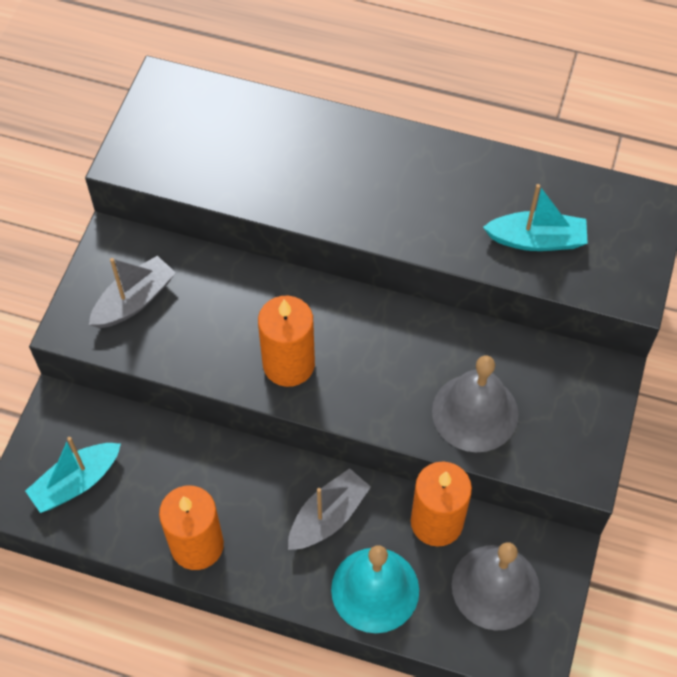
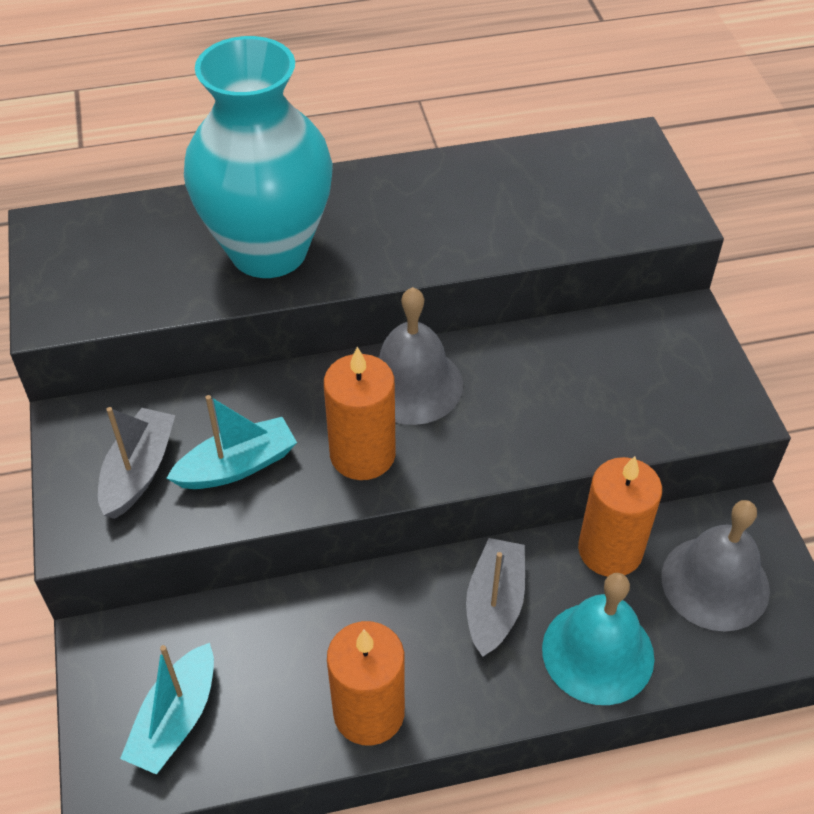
camera: 30 degrees left, 10 degrees down
(303, 176) = (268, 251): none -> turquoise vase
(475, 412) = (590, 409): grey bell -> grey bell (412, 384)
(536, 240) = (550, 212): turquoise boat -> turquoise boat (237, 466)

